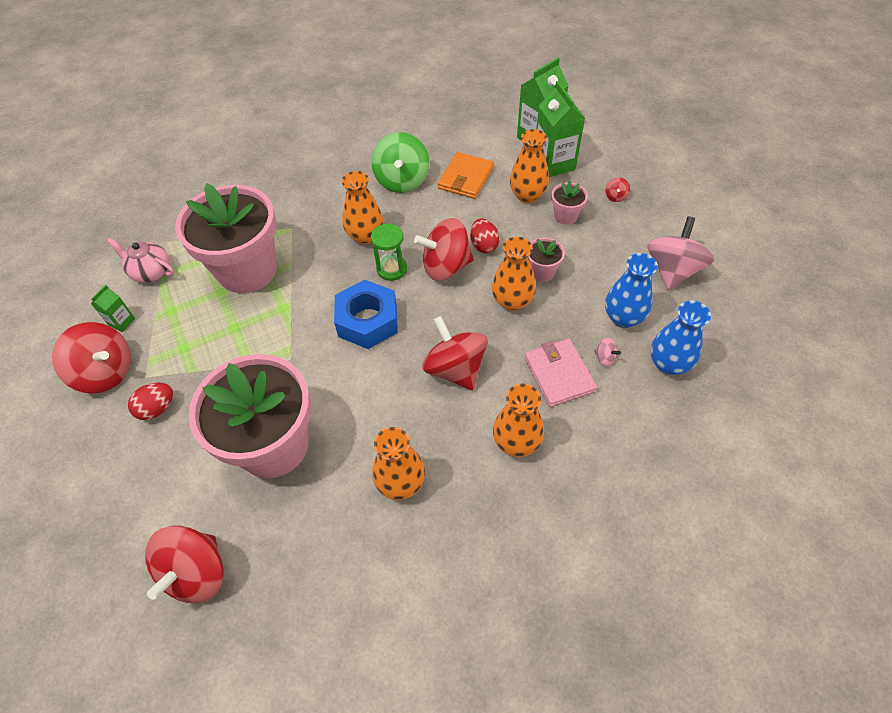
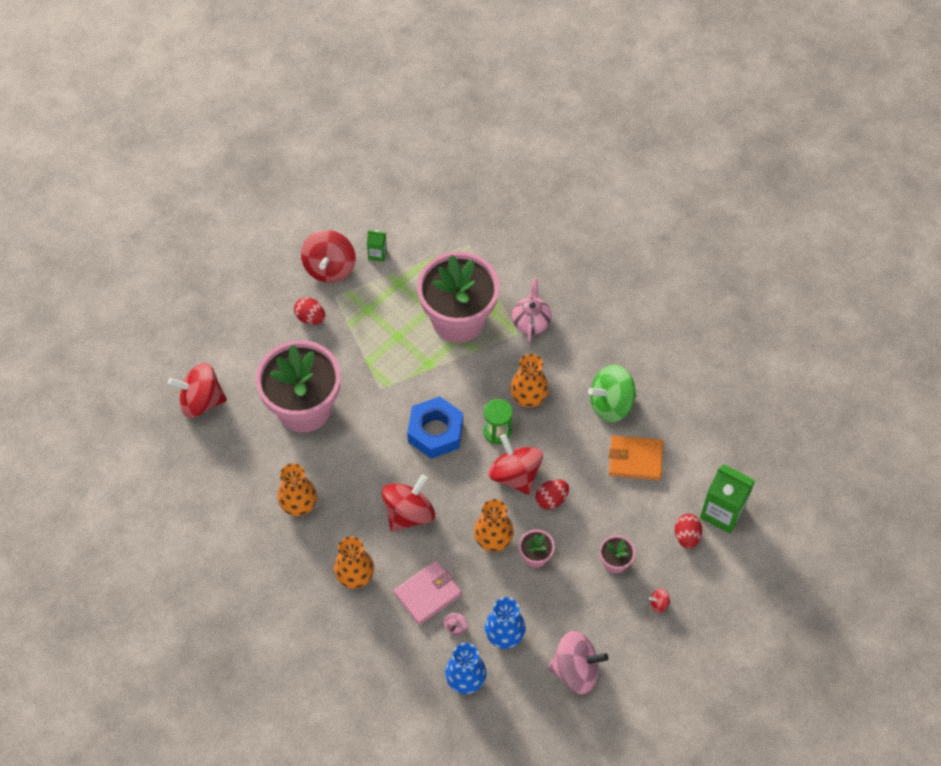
camera: 70 degrees right, 5 degrees up
(151, 272) = (432, 249): pink teapot -> pink teapot (531, 321)
(527, 195) = (631, 521): orange vase -> none
(554, 164) = (686, 536): green carton -> red egg

